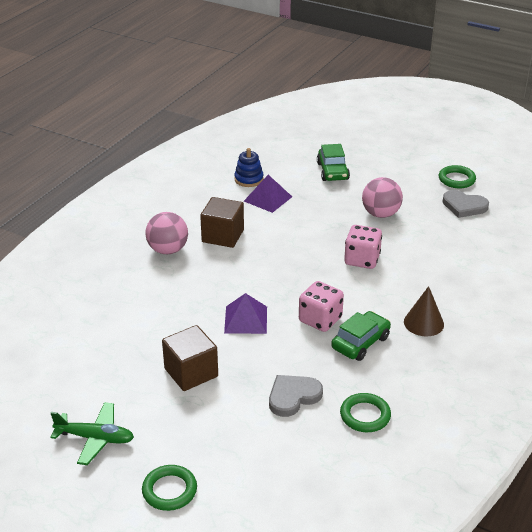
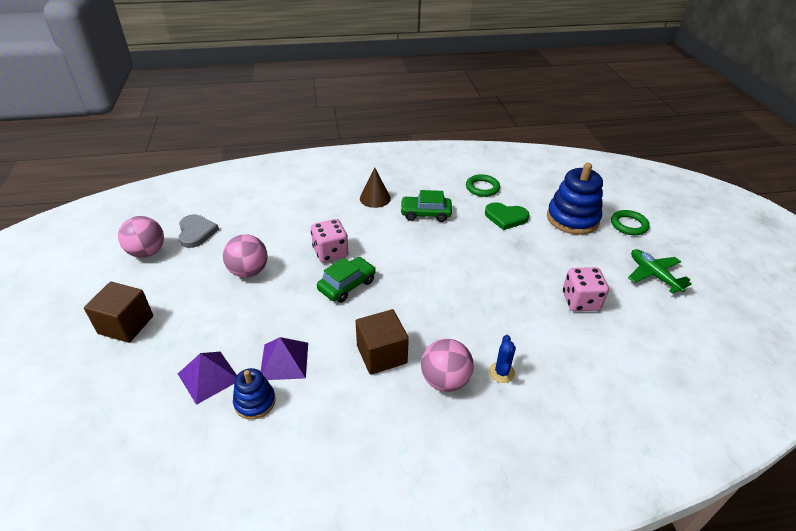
camera: 130 degrees left, 5 degrees up
(139, 276) = (501, 372): none -> blue cactus
(191, 372) = (550, 269): brown cube -> brown cube (126, 325)
(233, 449) = (572, 218): none -> blue stacking toy
(245, 319) = (469, 274): purple pyramid -> purple pyramid (209, 376)
(293, 396) = (506, 217): grey heart -> green heart
(320, 320) = (425, 240): pink dice -> pink dice (580, 301)
(332, 171) = (186, 340): green car -> green car (347, 285)
(456, 179) = (147, 252): green ring -> pink ball

